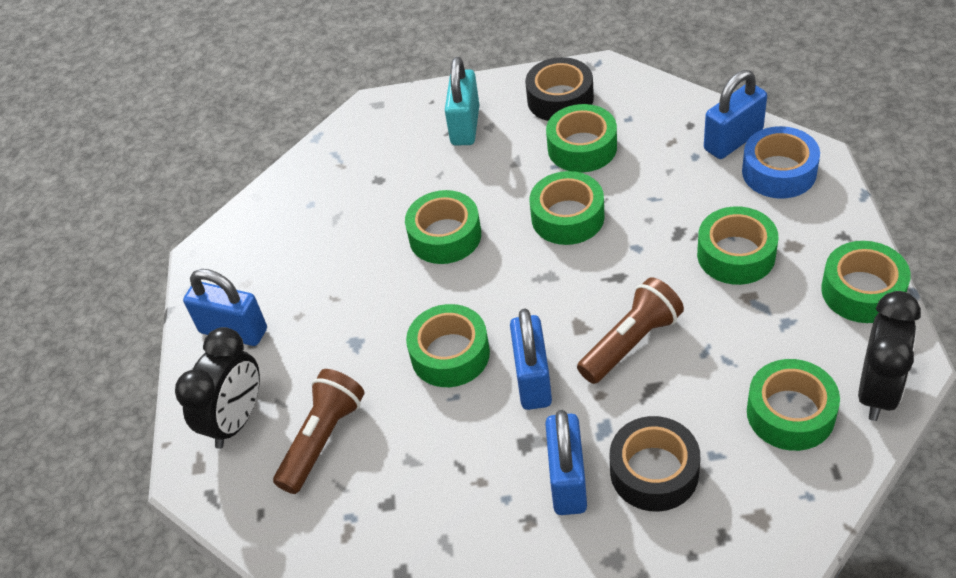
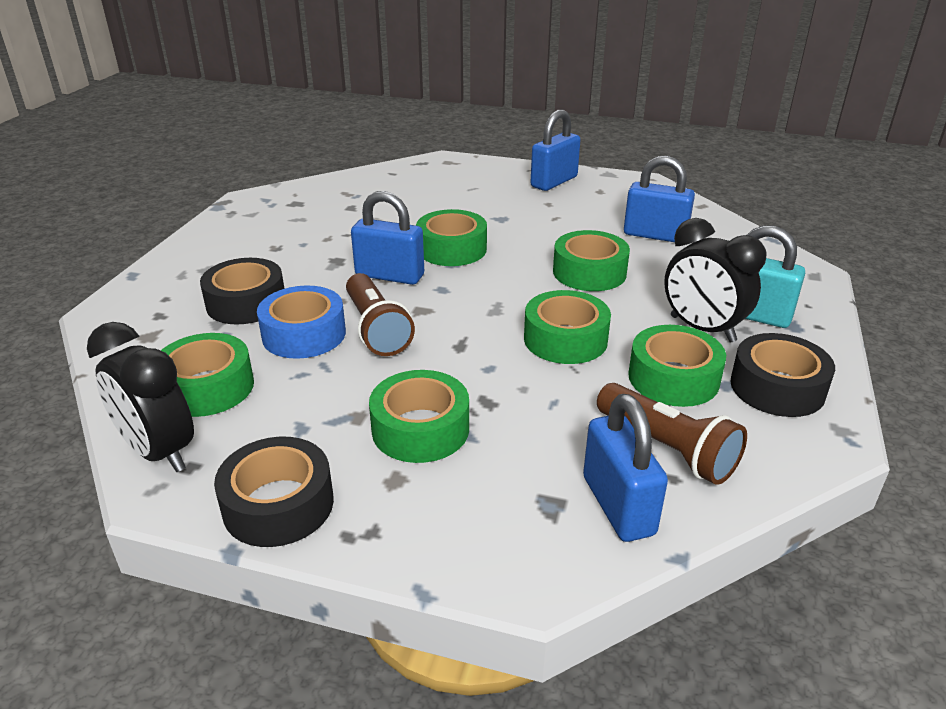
camera: 105 degrees right, 15 degrees down
(236, 420) = (472, 174): black clock -> black clock (702, 329)
(322, 439) = (426, 196): brown flashlight -> brown flashlight (667, 448)
(567, 480) = (286, 267): blue padlock -> blue padlock (655, 235)
(779, 172) = (527, 523): blue tape -> blue tape (304, 334)
(862, 291) = (278, 504): green tape -> black tape

